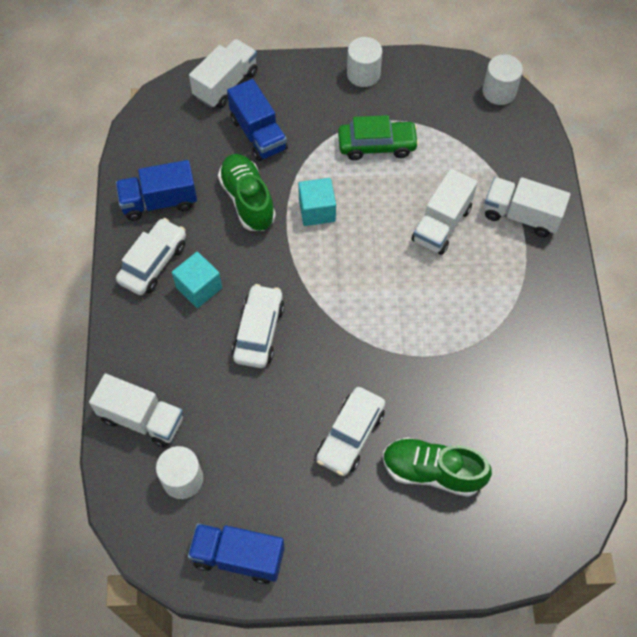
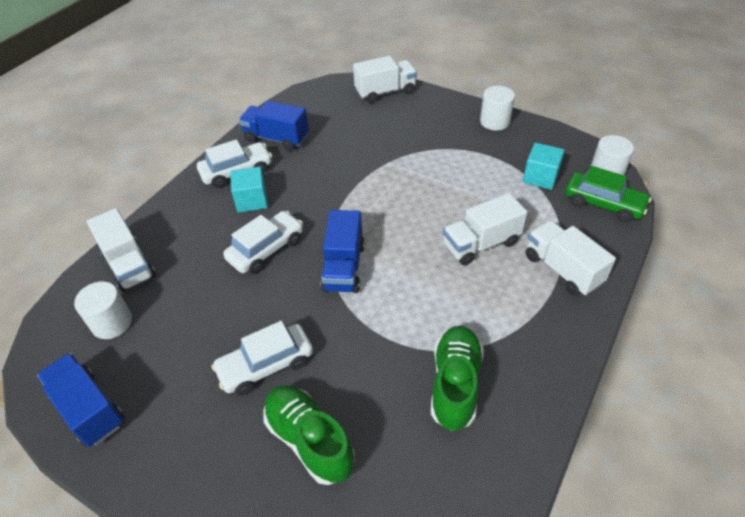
camera: 35 degrees right, 15 degrees down
(247, 200) = (338, 162): green shoe -> green shoe (455, 384)
(258, 134) = (382, 127): blue truck -> blue truck (344, 267)
(317, 210) = (384, 190): turquoise cube -> turquoise cube (540, 177)
(377, 145) = (468, 168): green car -> green car (603, 204)

